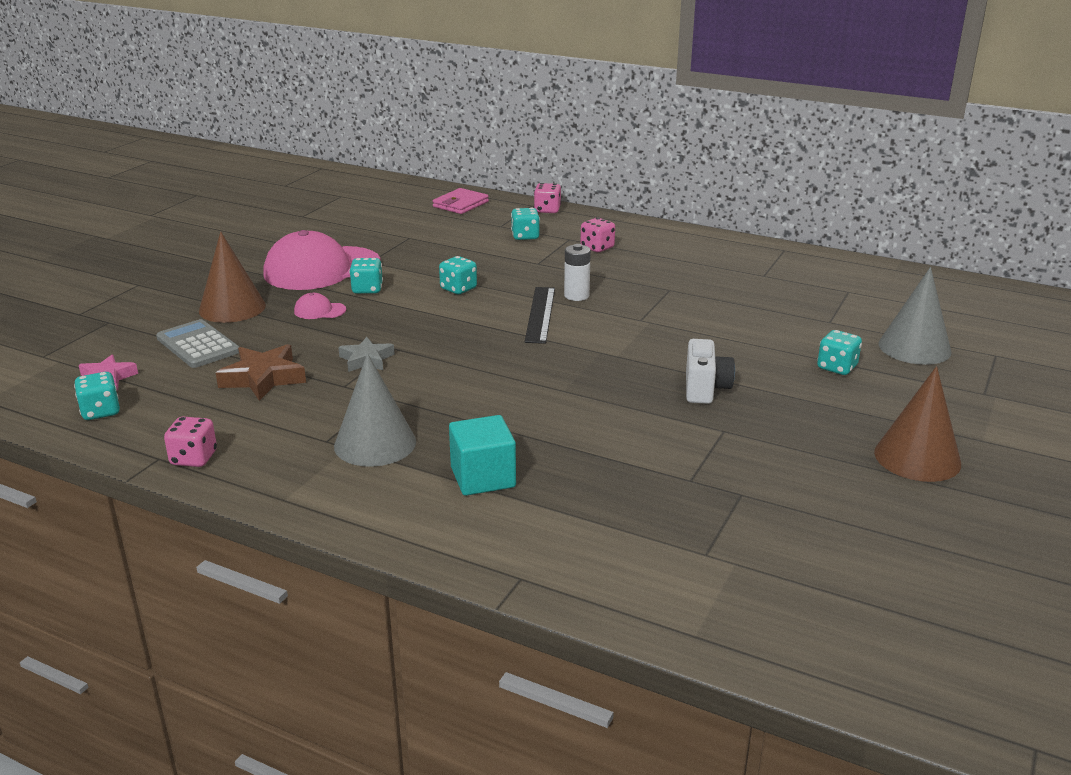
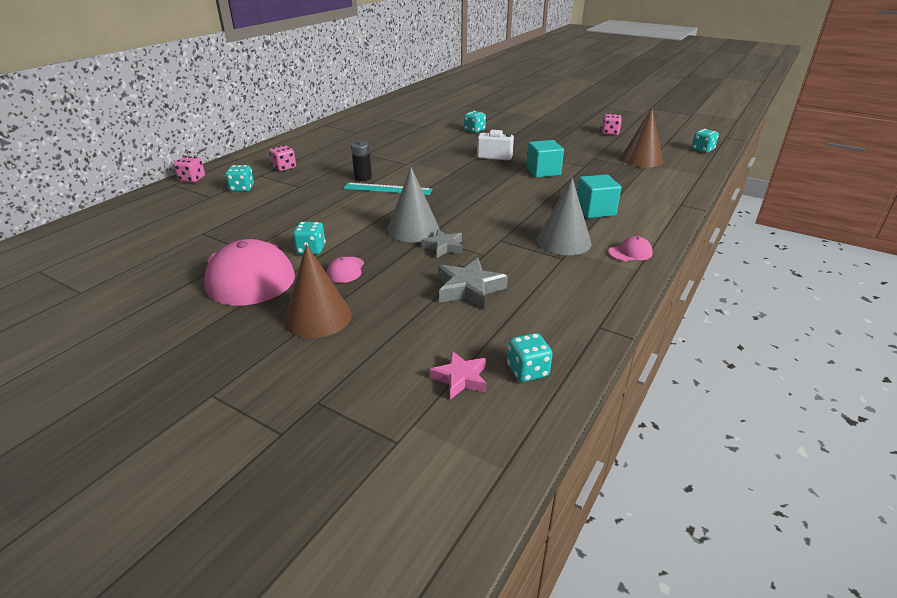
camera: 85 degrees left, 5 degrees up
(194, 458) = (596, 309): pink dice -> pink dice (610, 133)
(198, 345) = (397, 329): grey calculator -> none
(263, 378) = (469, 289): brown star -> grey star
(334, 498) = (630, 252): none -> pink cap
(458, 289) = (330, 214): turquoise dice -> turquoise dice (702, 150)
(460, 204) = (140, 211): pink wallet -> none
(540, 314) = (387, 189): black ruler -> turquoise ruler
(576, 296) = (363, 177): white battery -> black battery
(645, 434) = (543, 171): none -> turquoise cube
(914, 347) = (456, 116): grey cone -> grey cone (413, 229)
(917, 458) = (556, 128): brown cone -> brown cone (641, 159)

